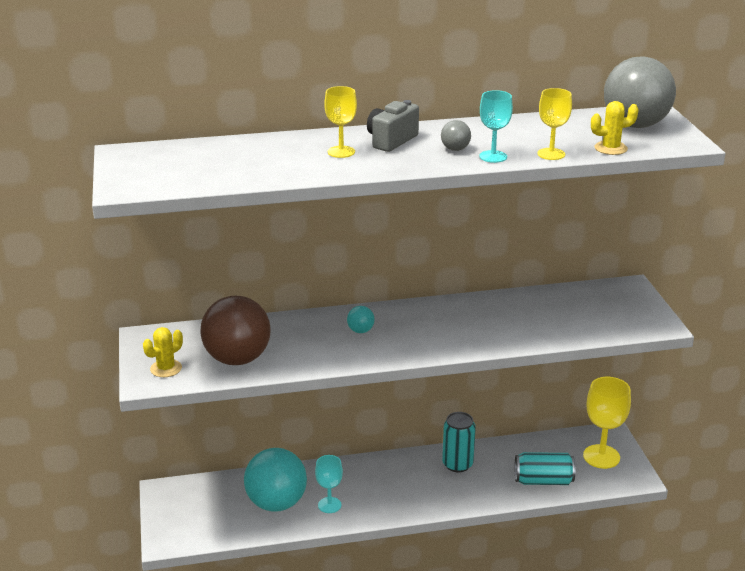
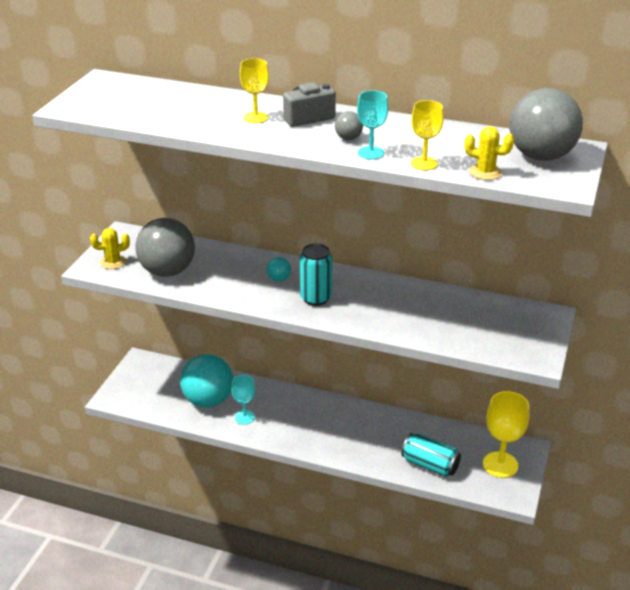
camera: 30 degrees right, 5 degrees up
(237, 359) = (167, 271): brown ball -> grey ball
(457, 464) = (371, 424): turquoise can -> turquoise can (315, 298)

